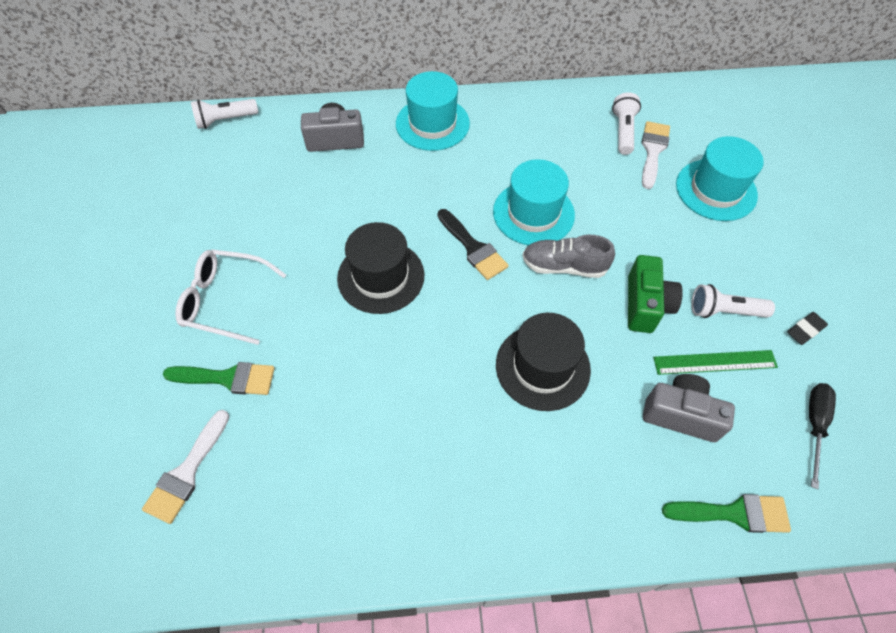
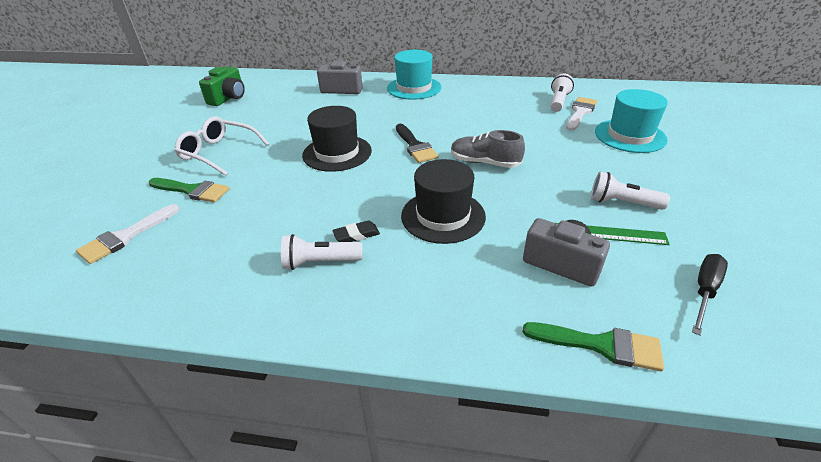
camera: 15 degrees right, 20 degrees down
(225, 120) = (275, 77): white flashlight -> white flashlight (320, 262)
(533, 213) = (471, 134): turquoise hat -> none
(645, 305) = (549, 191): green camera -> green camera (228, 98)
(805, 330) = (702, 224): black eraser -> black eraser (356, 235)

